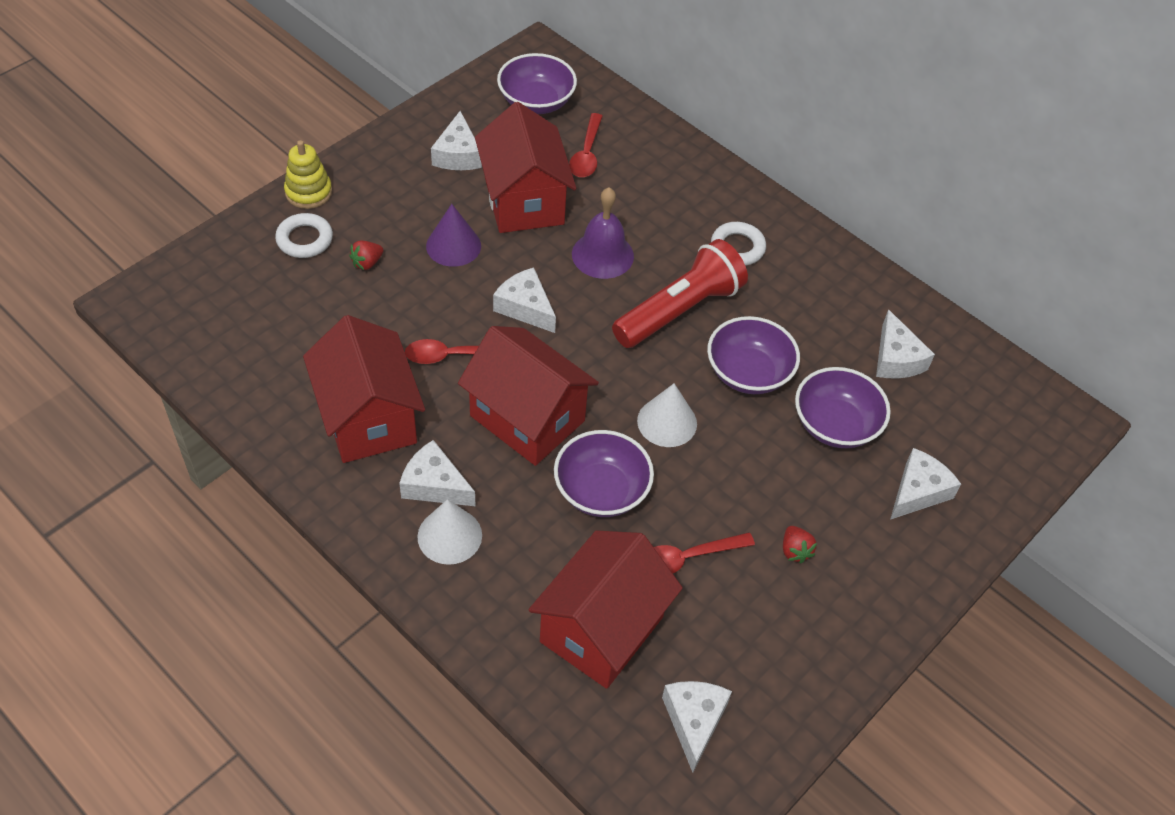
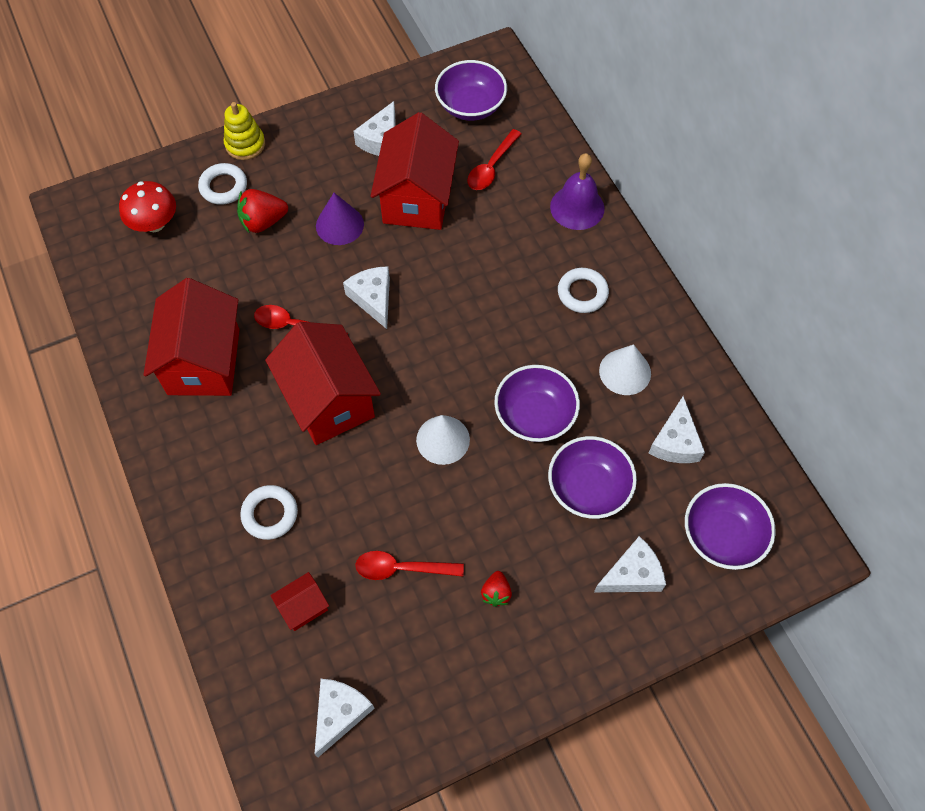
camera: 25 degrees right, 10 degrees up
(242, 295) = (154, 223): none -> red mushroom
(367, 263) = (263, 222): red strawberry -> red strawberry, size x1.67
(434, 485) = (229, 437): white cheese -> none
(449, 536) = (221, 485): white cone -> white cone (625, 372)
(519, 548) = (270, 514): none -> white ring
(601, 490) = (359, 484): purple bowl -> purple bowl (722, 536)
(602, 255) = (460, 267): purple bell -> purple bell (577, 207)
(602, 629) = (303, 607): red house -> red house, size x0.45
(679, 310) = (502, 339): red flashlight -> none

